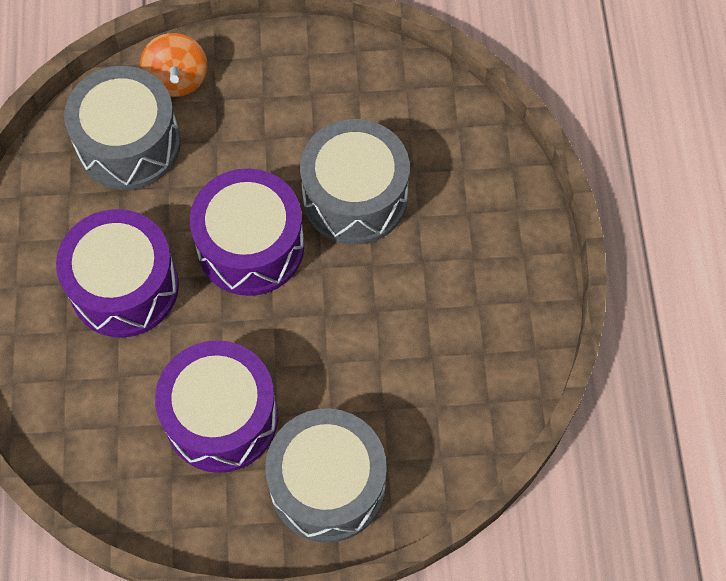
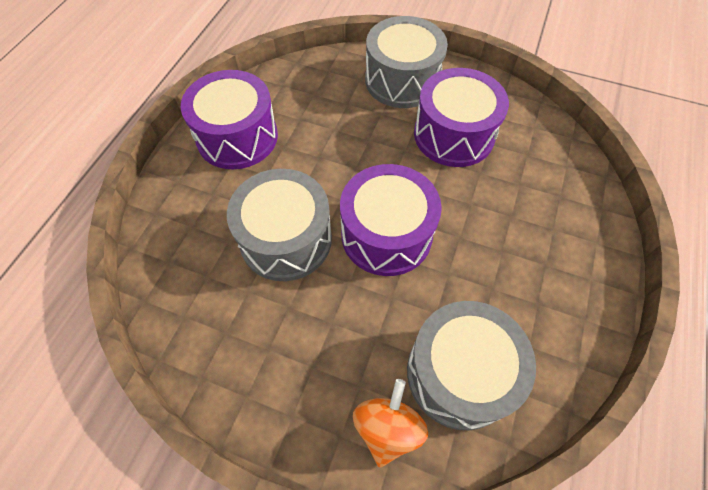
camera: 155 degrees left, 5 degrees down
(124, 287) = (498, 243): purple drum -> purple drum (237, 137)

